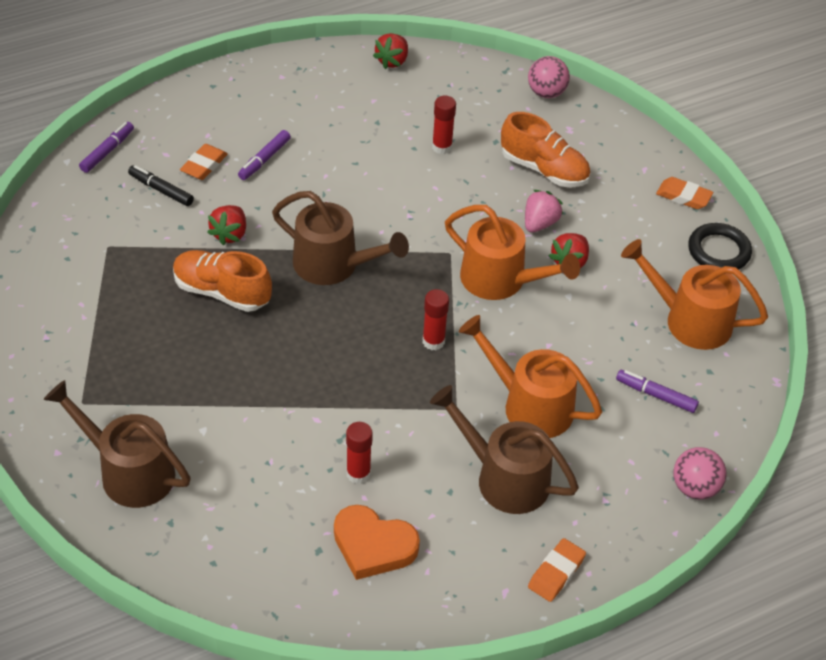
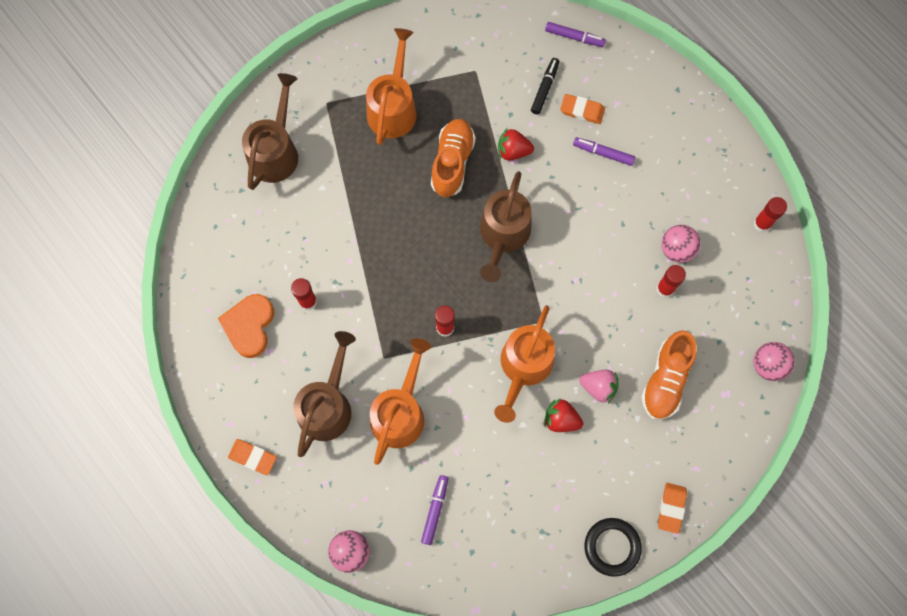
camera: 80 degrees right, 25 degrees up
(392, 61) = (762, 224): red strawberry -> red glue stick
(400, 128) = (676, 249): none -> pink ball
(689, 320) = (523, 529): orange watering can -> orange watering can (393, 107)

